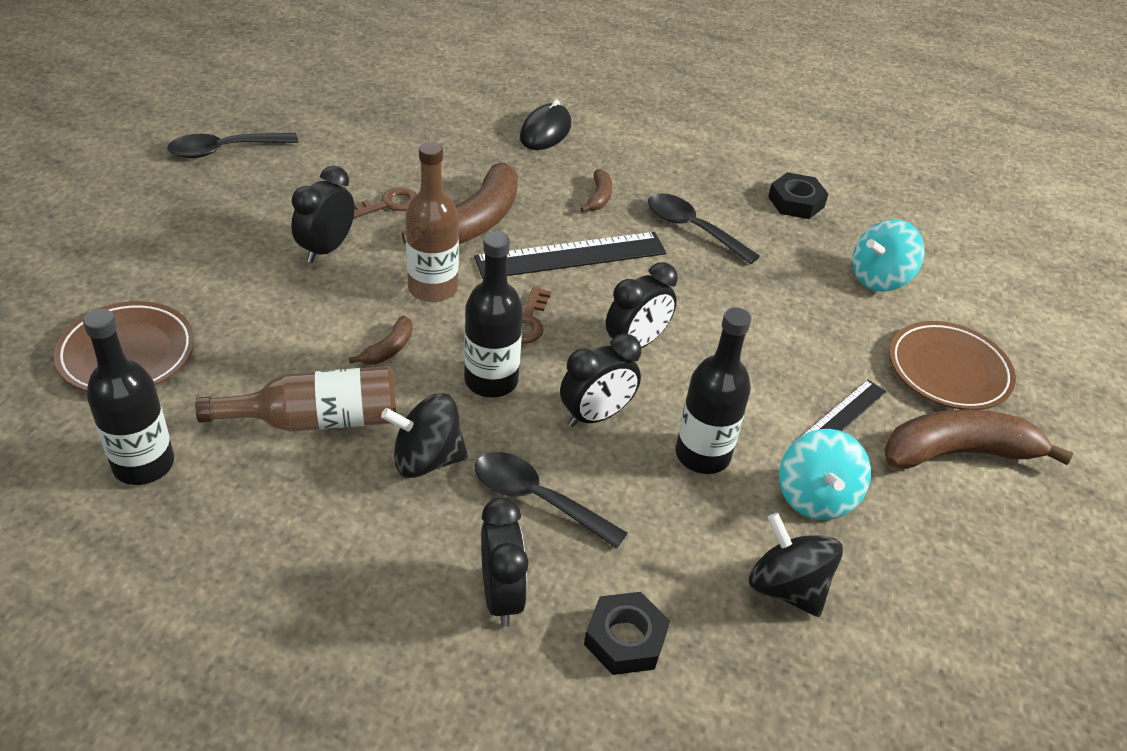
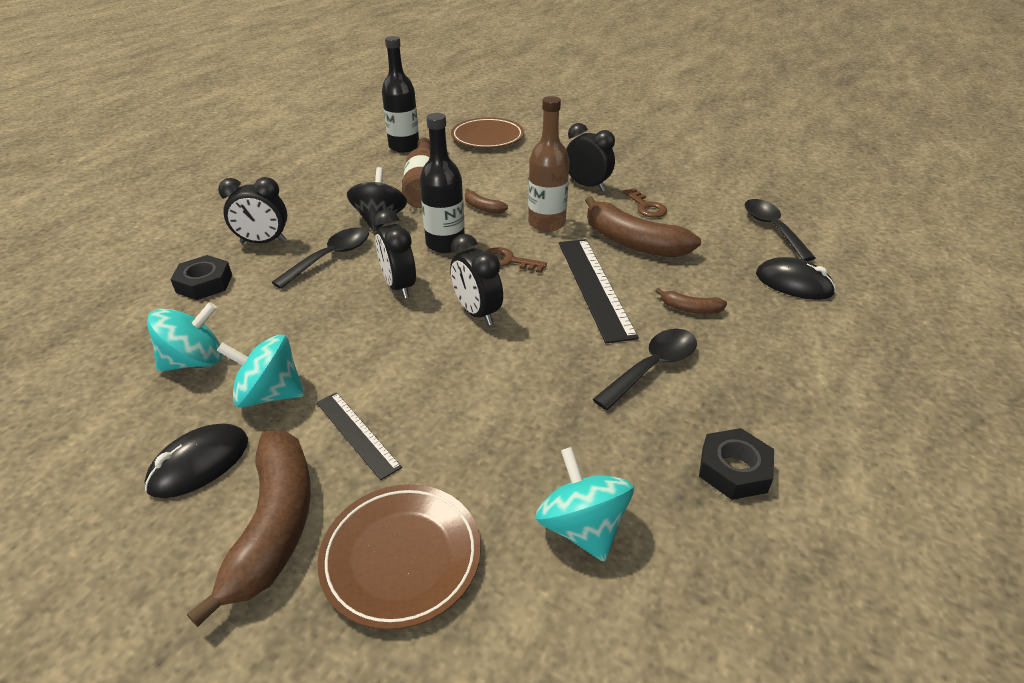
camera: 100 degrees right, 5 degrees down
(224, 150) = (691, 150): black spoon -> black spoon (772, 229)
(702, 455) = (341, 335): black bottle -> none
(787, 587) = (195, 361): black spinning top -> turquoise spinning top
(923, 528) = (199, 464): none -> black mouse

